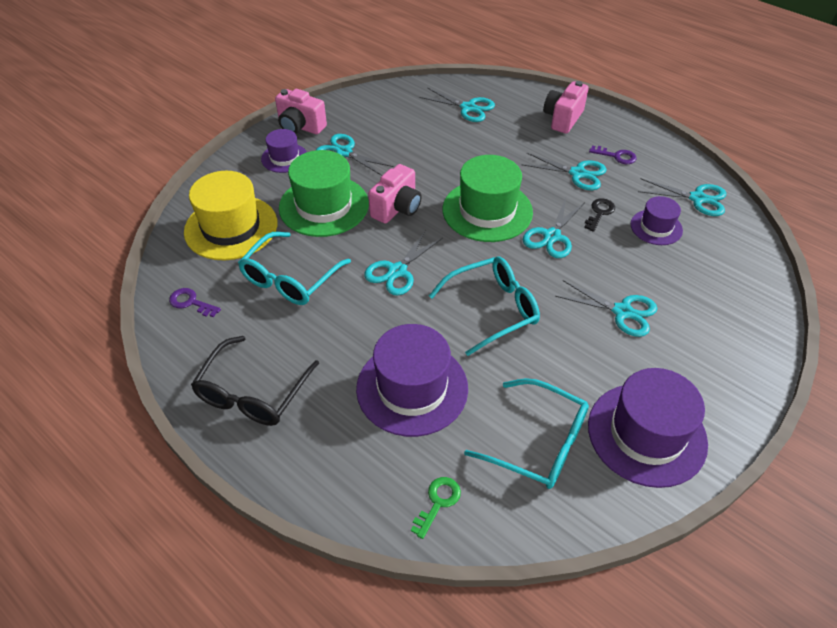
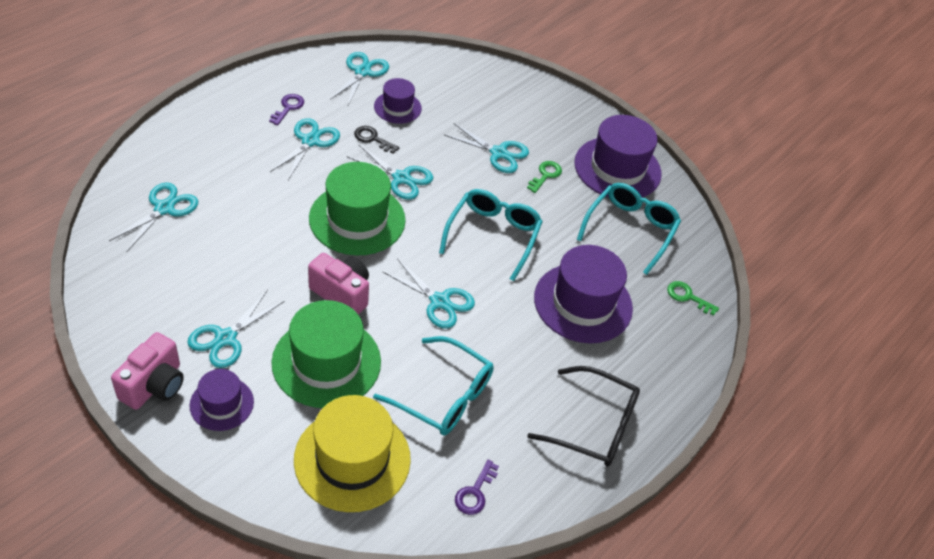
camera: 95 degrees left, 0 degrees up
(492, 309) = (493, 236): turquoise glasses -> turquoise glasses turned 45 degrees clockwise
(563, 119) = (211, 133): pink camera -> none
(603, 356) = (545, 175): none -> green key
(622, 311) = (498, 153): turquoise scissors -> turquoise scissors turned 90 degrees clockwise

